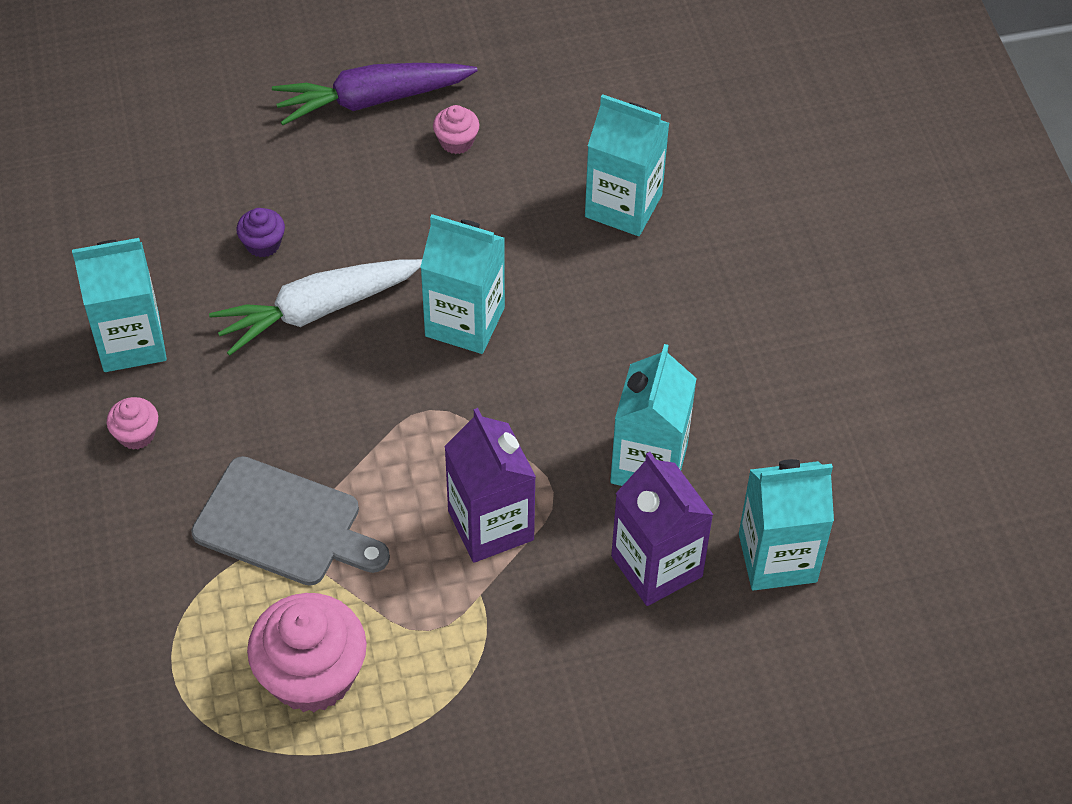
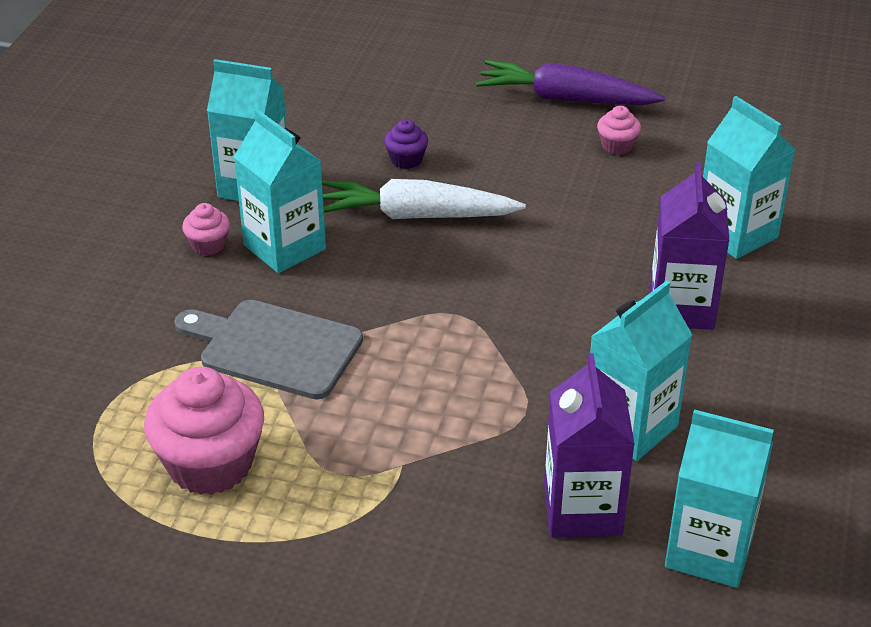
camera: 30 degrees right, 15 degrees down
(284, 524) = (274, 348): grey cutting board -> grey cutting board turned 150 degrees clockwise
(465, 322) = (535, 265): turquoise carton -> turquoise carton (284, 247)
(490, 525) = (450, 417): purple carton -> purple carton (681, 307)

